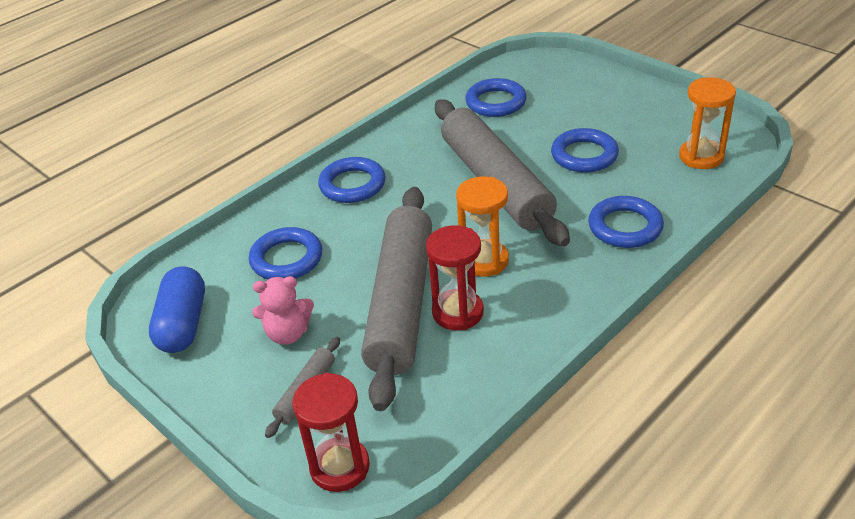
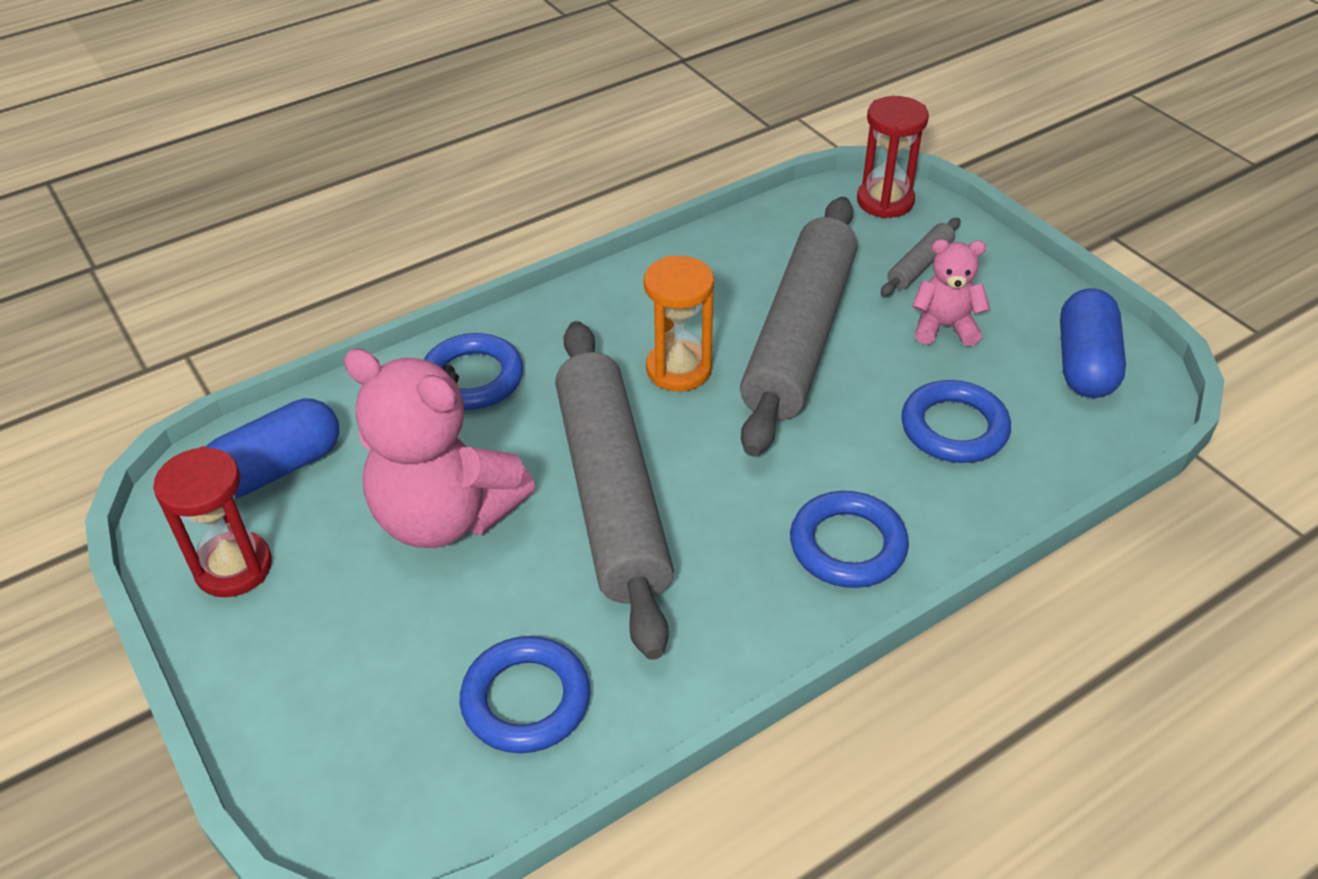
camera: 170 degrees left, 5 degrees up
(457, 312) = (734, 313): red hourglass -> red hourglass (234, 567)
(584, 155) = (445, 516): blue ring -> pink teddy bear
(701, 157) = (277, 469): orange hourglass -> blue capsule

